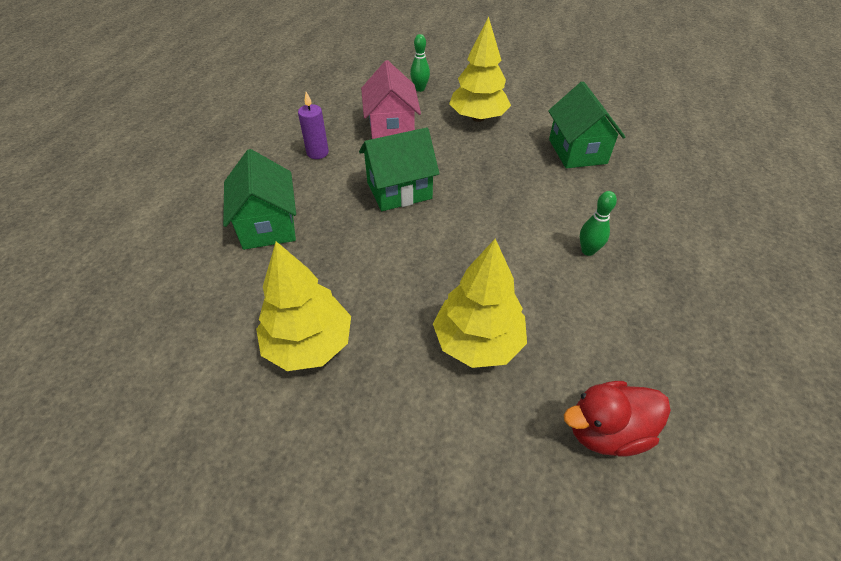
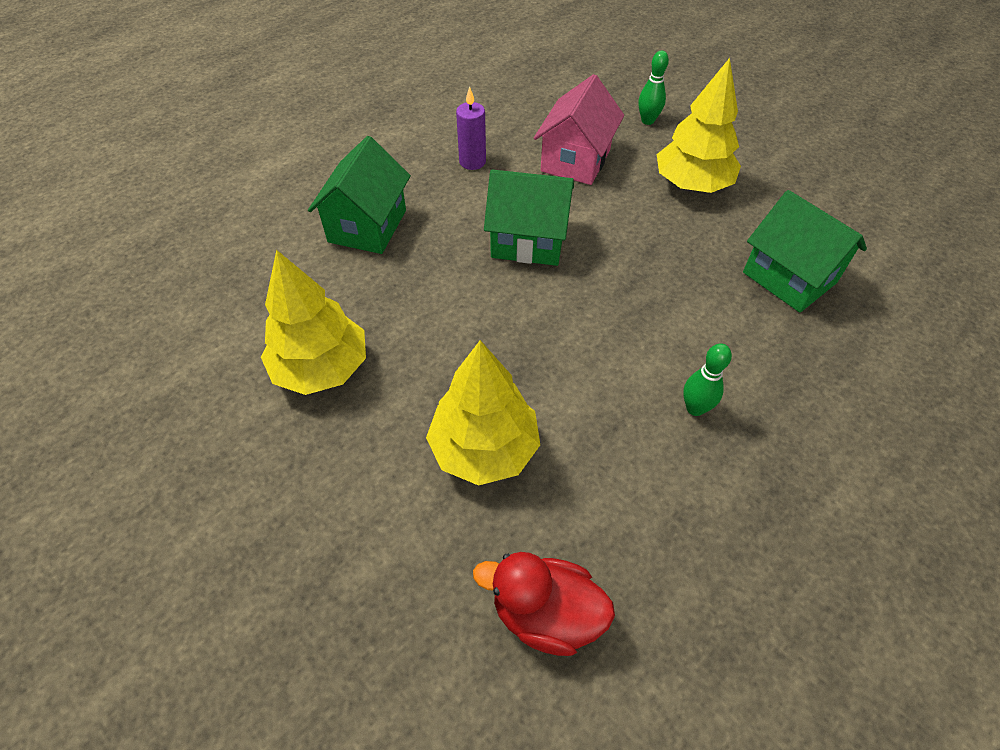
camera: 30 degrees right, 5 degrees up
(577, 151) = (789, 277): green house -> green house turned 60 degrees counterclockwise

